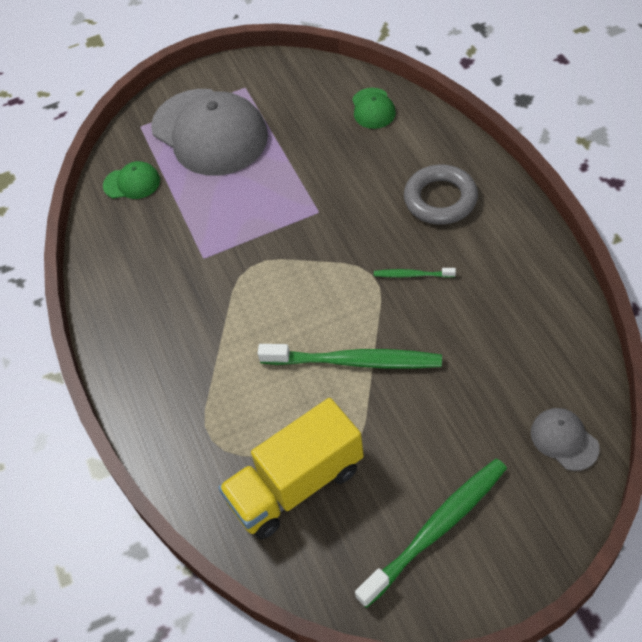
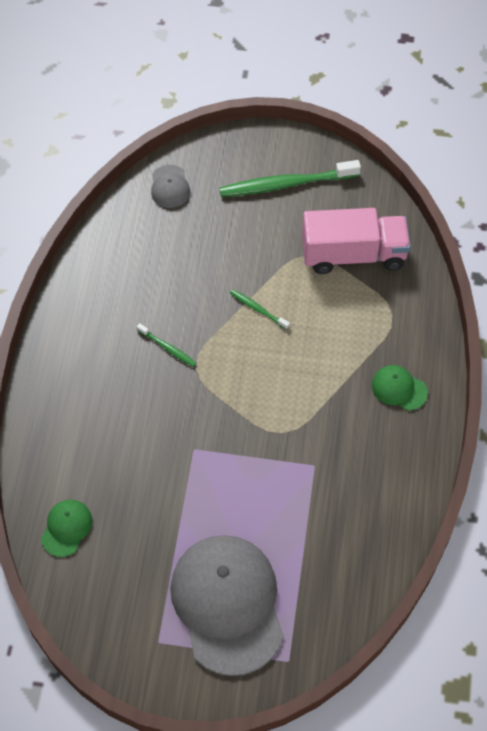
camera: 155 degrees left, 5 degrees up
(132, 183) = (332, 590): green cap -> green cap (399, 389)
(296, 485) = (353, 255): yellow truck -> pink truck
(355, 361) = (258, 309): green toothbrush -> green toothbrush, size x0.47
(440, 199) = (93, 397): grey ring -> none

